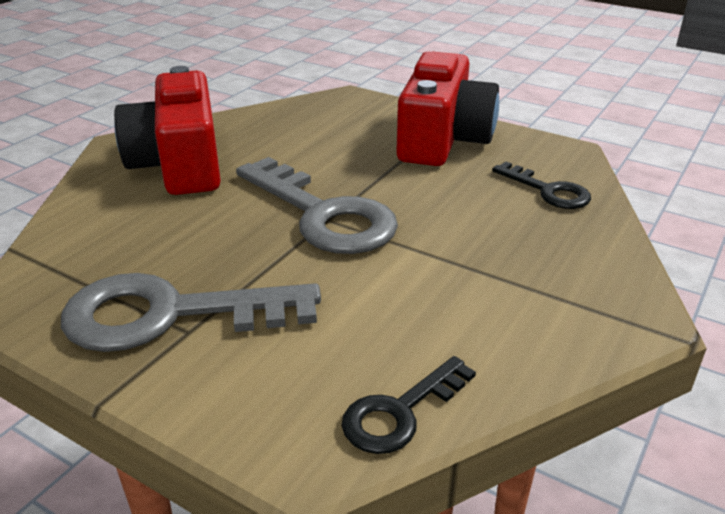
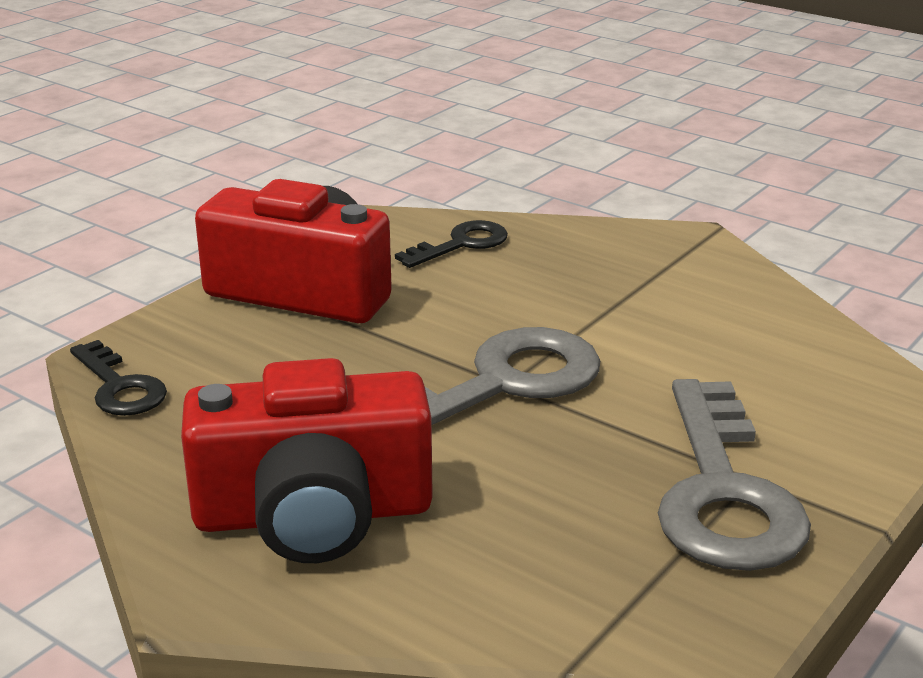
camera: 85 degrees left, 5 degrees down
(400, 412) = (845, 356): black key -> black key (119, 387)

